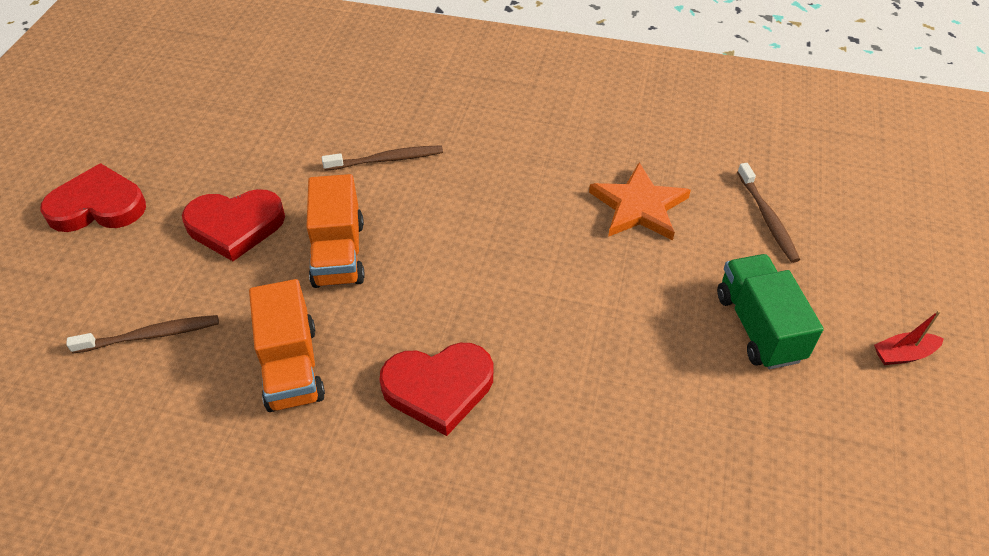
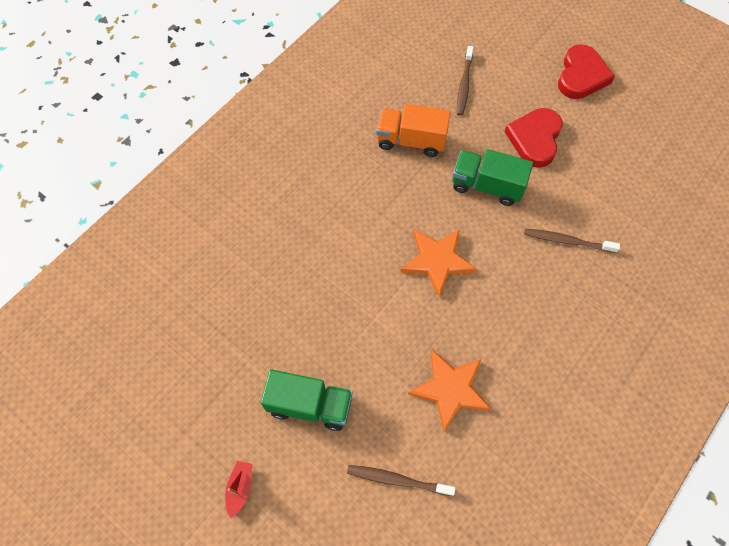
camera: 115 degrees right, 15 degrees up
(338, 253) = (486, 186): orange truck -> green truck
(387, 160) = (567, 241): brown toothbrush -> brown toothbrush turned 90 degrees clockwise
(438, 388) = (361, 204): red heart -> none
(483, 269) = (437, 261): none -> orange star

